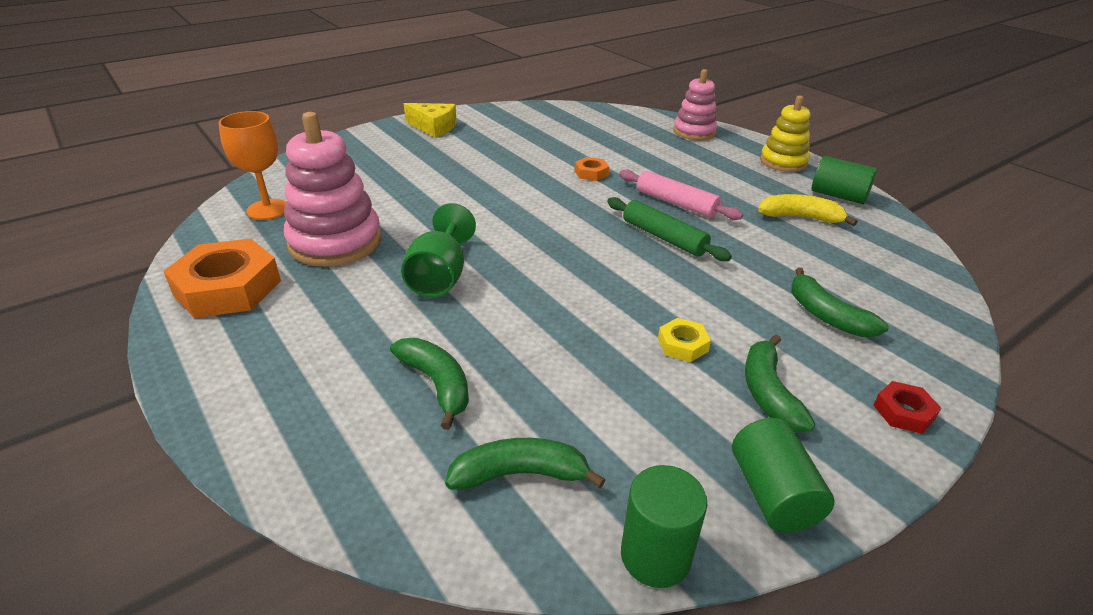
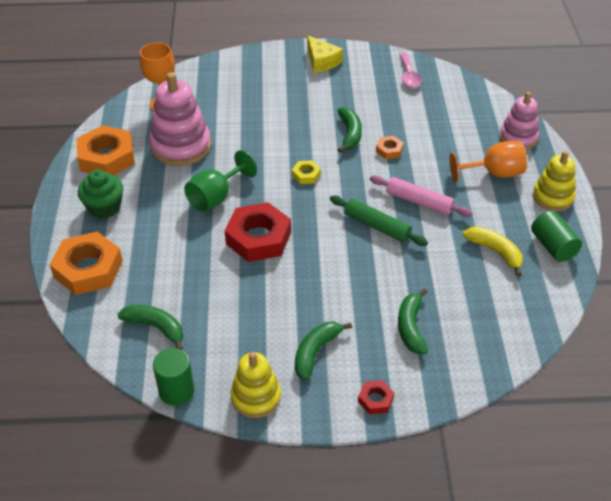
camera: 35 degrees right, 10 degrees up
(276, 348) = (104, 207): none -> green cupcake
(320, 442) = (88, 269): none -> orange nut
(437, 384) = (159, 264): green banana -> green banana (350, 134)
(537, 117) = (409, 76): none -> pink spoon
(544, 298) = (258, 238): none -> red nut
(663, 237) = (377, 226): green rolling pin -> green rolling pin turned 45 degrees counterclockwise
(676, 203) = (419, 202): pink rolling pin -> pink rolling pin turned 45 degrees counterclockwise
(682, 345) = (302, 303): yellow nut -> yellow nut (306, 175)
(711, 161) = (494, 173): none -> orange goblet
(772, 494) = (256, 397): green cylinder -> yellow stacking toy

